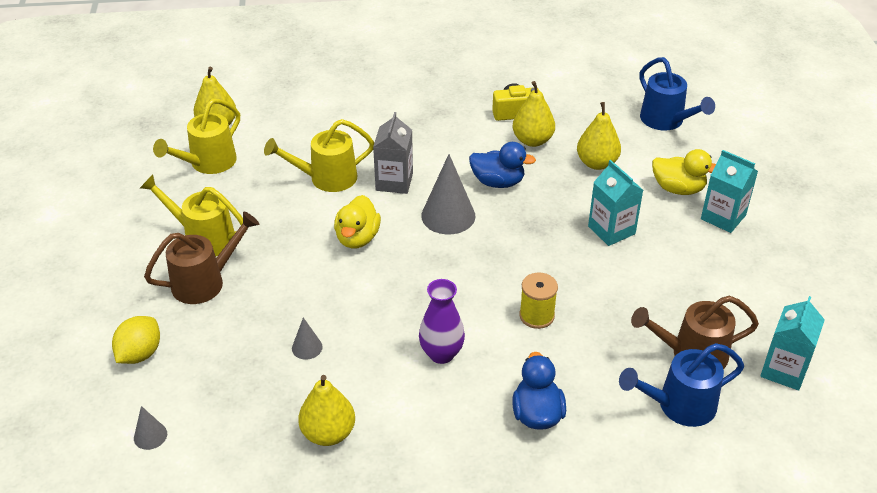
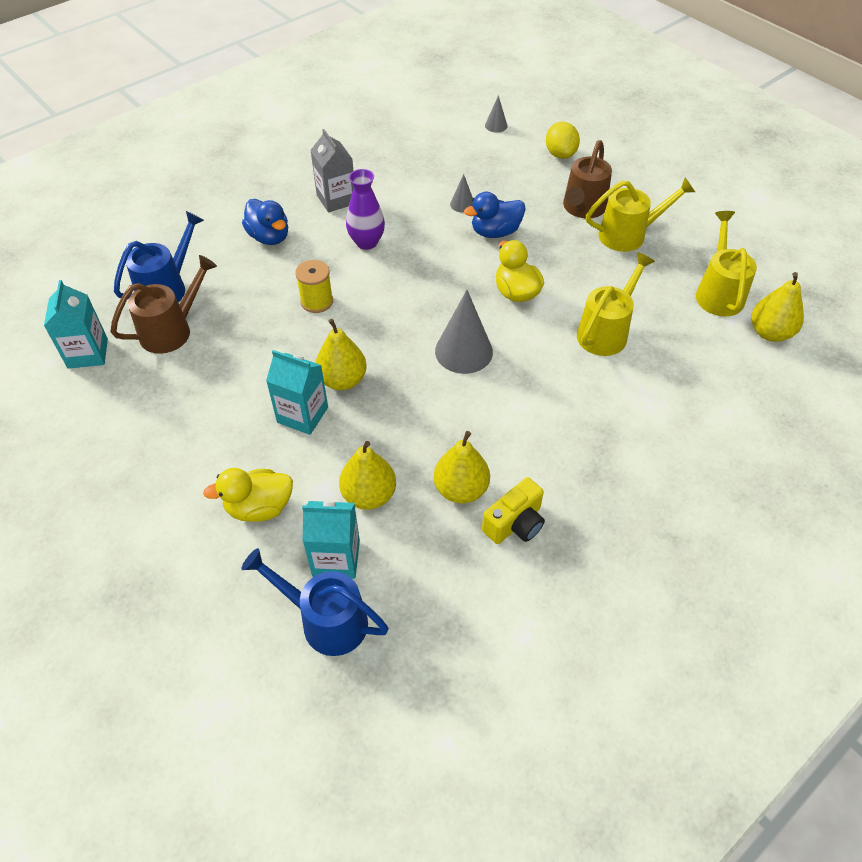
camera: 145 degrees right, 10 degrees up
(328, 433) = (395, 169): yellow pear -> yellow pear (342, 380)
(394, 182) = (545, 360): grey carton -> grey carton (336, 199)
(498, 182) = (451, 412): blue duck -> blue duck (495, 232)
(723, 217) = (193, 493): turquoise carton -> turquoise carton (336, 558)

